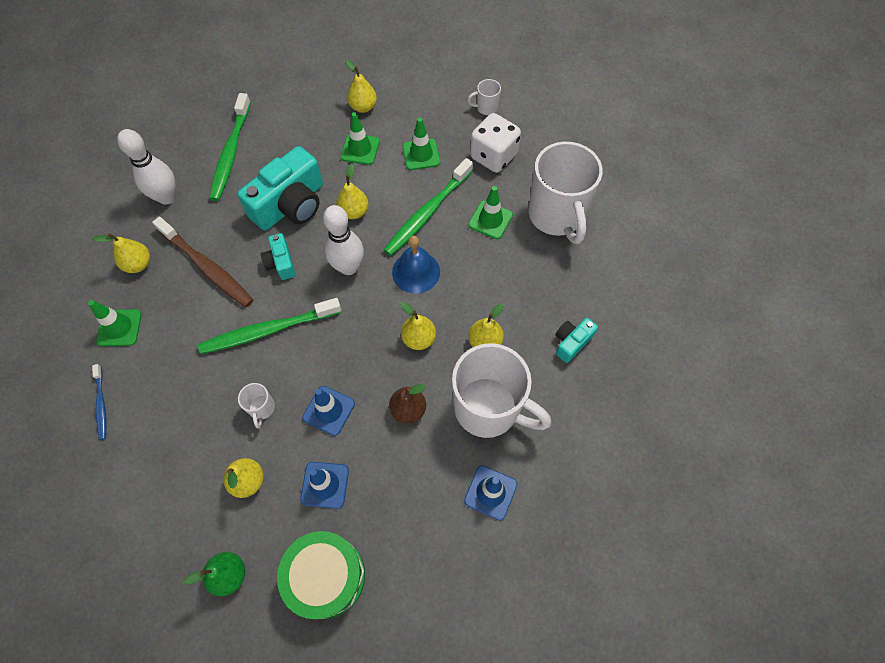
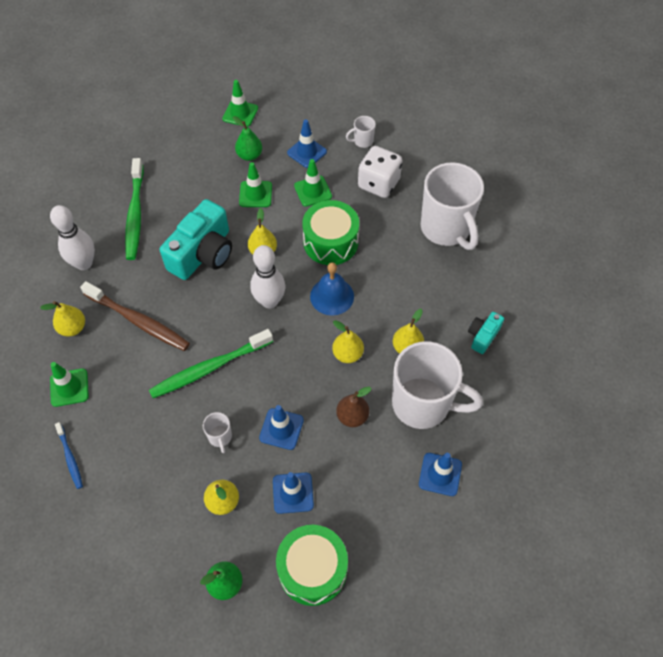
camera: 10 degrees left, 5 degrees down
(281, 263) = (206, 306): turquoise camera -> none
(363, 107) = (249, 155): yellow pear -> green pear
(424, 112) = (307, 152): none -> blue traffic cone
(428, 212) = (330, 242): green toothbrush -> green drum
(490, 220) = (388, 240): green traffic cone -> green traffic cone (240, 113)

